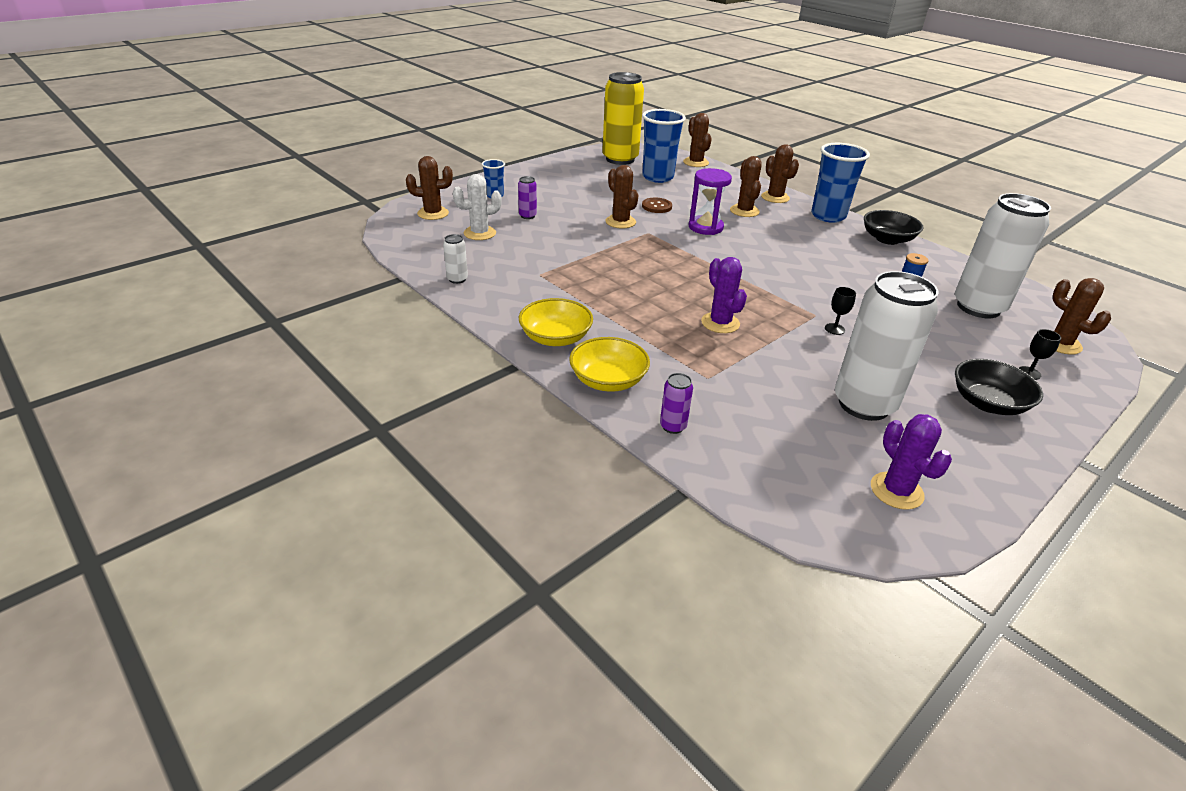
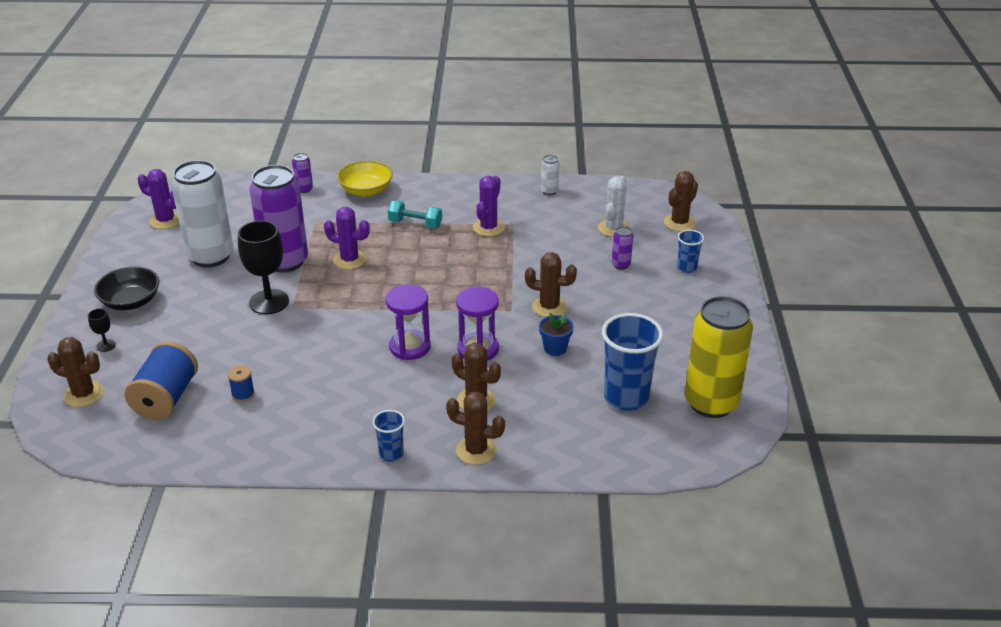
camera: 135 degrees right, 0 degrees up
(555, 338) = (429, 194): yellow bowl -> none
(563, 282) = (488, 228): none -> purple cactus
(616, 319) = (415, 224): none -> turquoise dumbbell
(656, 206) = (555, 348): brown button -> blue flower pot
(695, 162) = (639, 462): brown cactus -> none
(750, 249) = (410, 347): none -> purple hourglass
(785, 355) = (285, 261): none -> purple can
(828, 216) = (391, 454): blue cup -> blue cup, size x0.51
(834, 329) = (269, 302): black goblet -> black goblet, size x2.22
(887, 239) = (301, 452): black bowl -> none
(978, 307) = (166, 398): white can -> blue spool

